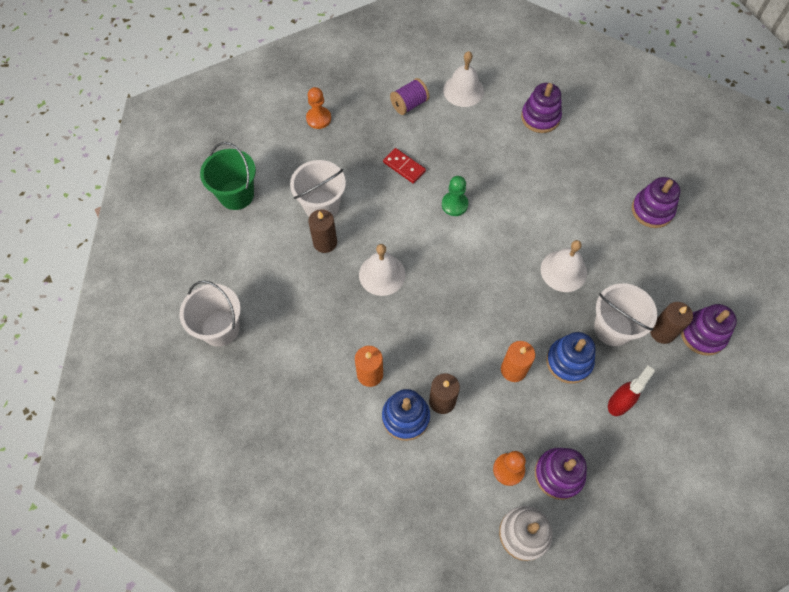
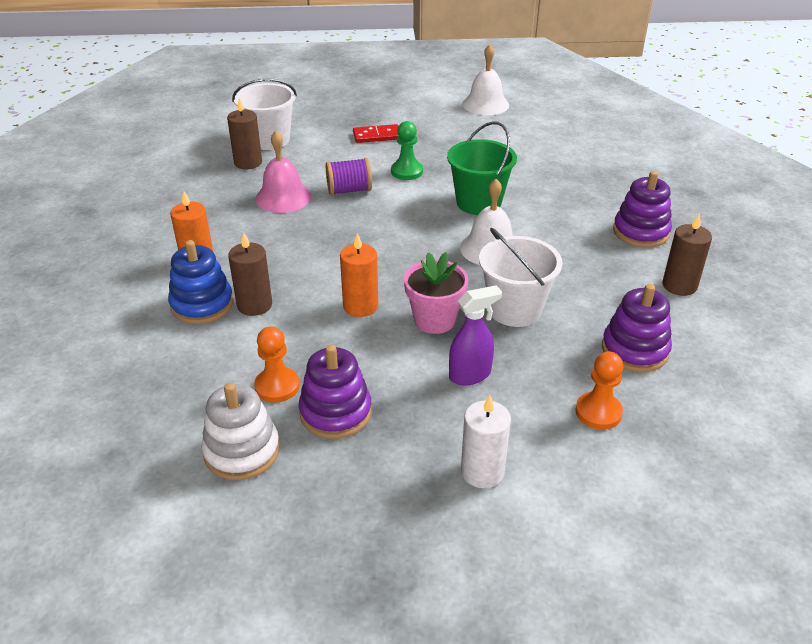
camera: 25 degrees right, 25 degrees down
(220, 328) = (89, 189): white bucket -> none
(236, 195) = (197, 115): green bucket -> green bucket (478, 202)
(318, 118) = (322, 90): orange pawn -> orange pawn (598, 412)
(382, 274) = (283, 197): white bell -> pink bell
(404, 167) = (377, 136): red domino -> red domino turned 75 degrees counterclockwise
(409, 104) = (420, 101): purple spool -> purple spool (349, 190)
(540, 117) = (556, 138): purple stacking toy -> none
(569, 361) = (434, 320): blue stacking toy -> pink flower pot
(619, 403) = (470, 375): red spray bottle -> purple spray bottle
(662, 332) = (578, 331): brown candle -> brown candle (679, 285)
(669, 480) = (482, 471): none -> white candle

